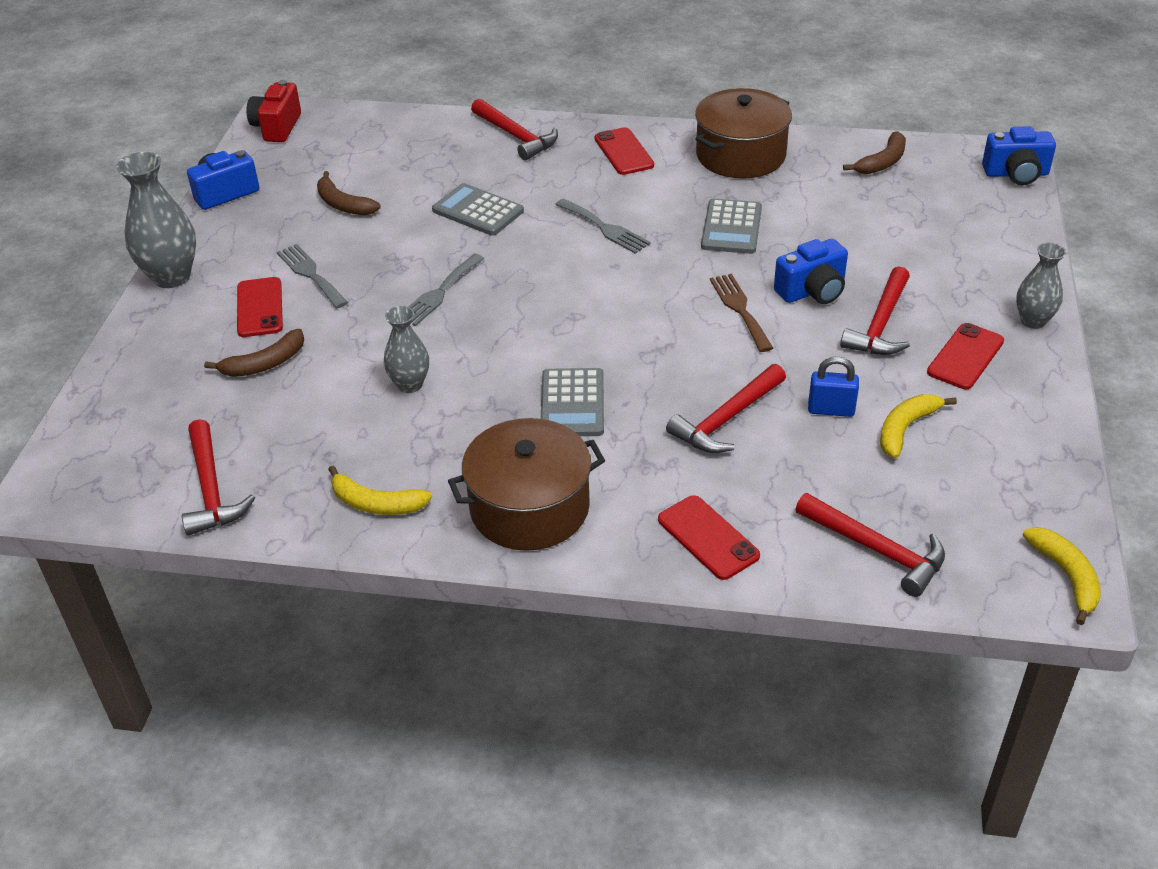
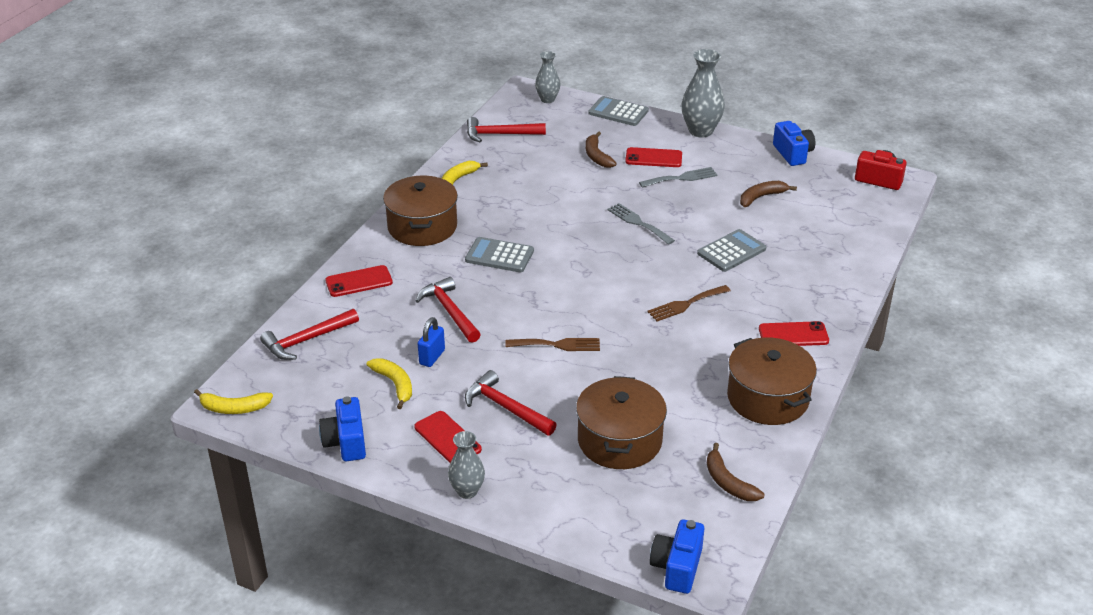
camera: 105 degrees right, 5 degrees down
(410, 384) = (550, 201): grey vase -> grey vase (547, 99)
(516, 136) = (834, 285): red hammer -> none
(605, 228) = (686, 304): grey fork -> brown fork
(731, 227) = (661, 366): grey calculator -> grey calculator (618, 112)
(812, 291) = (561, 385): blue camera -> blue camera (346, 442)
(873, 234) = (619, 440): none -> brown pot

